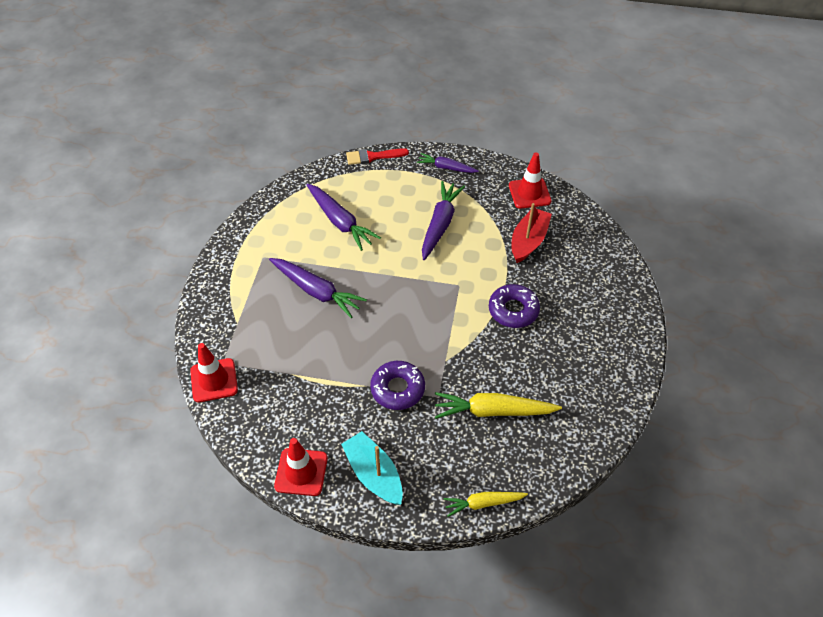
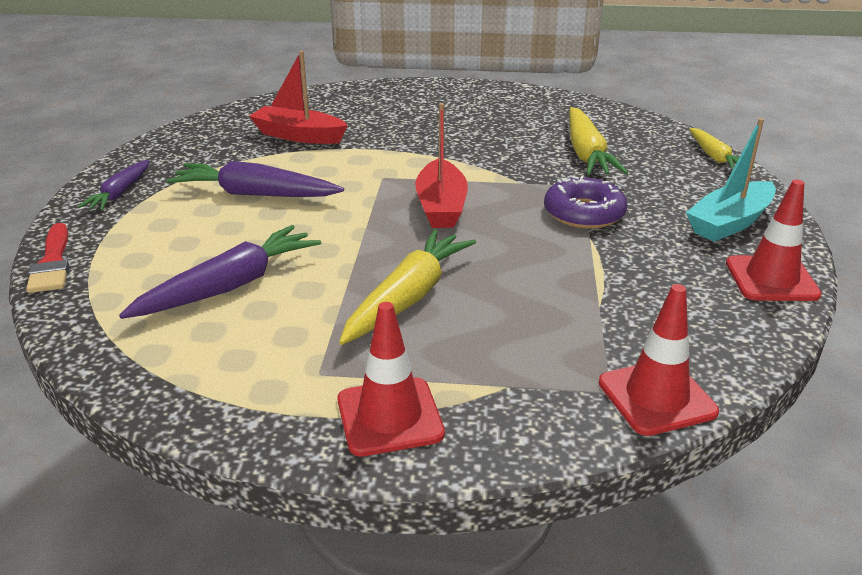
camera: 95 degrees left, 20 degrees down
(316, 291) = (408, 297): purple carrot -> yellow carrot
(415, 313) = (441, 206): none -> red boat
(513, 310) = (423, 144): purple donut -> none
(529, 193) = (204, 135): red traffic cone -> red traffic cone (390, 417)

